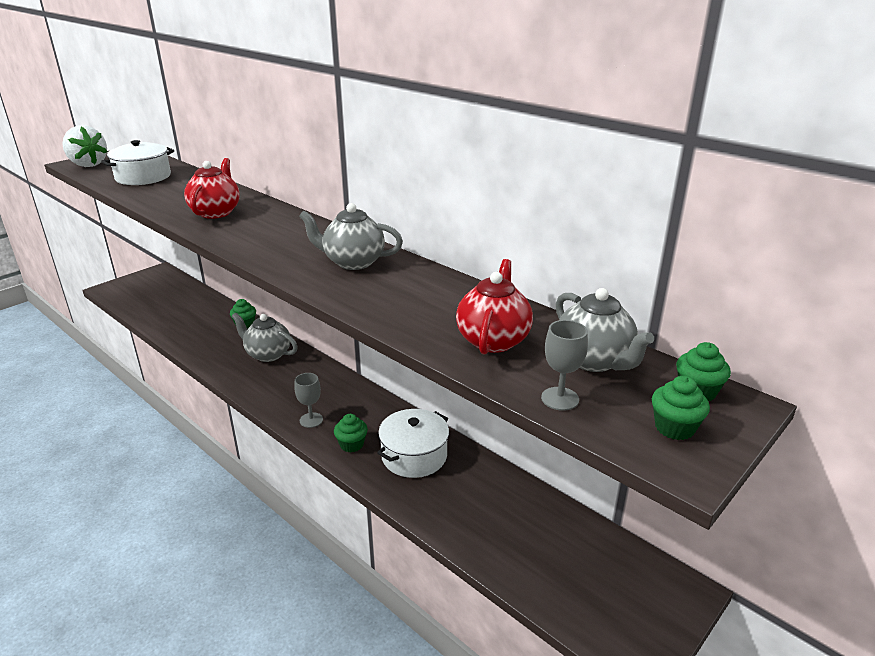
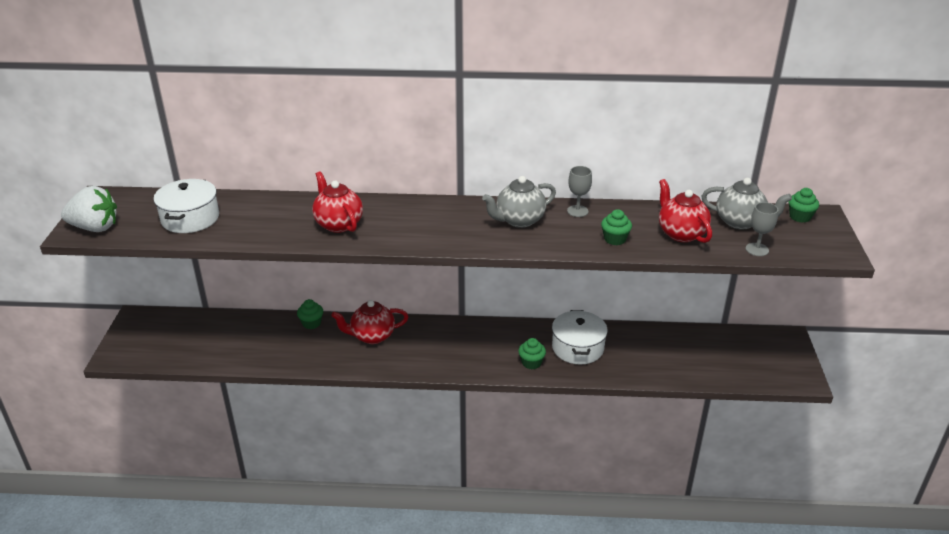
camera: 40 degrees left, 5 degrees up
(268, 354) = (372, 336): grey teapot -> red teapot
(311, 420) = (481, 363): grey goblet -> grey goblet (577, 211)
(674, 428) = (816, 239): green cupcake -> green cupcake (615, 239)

